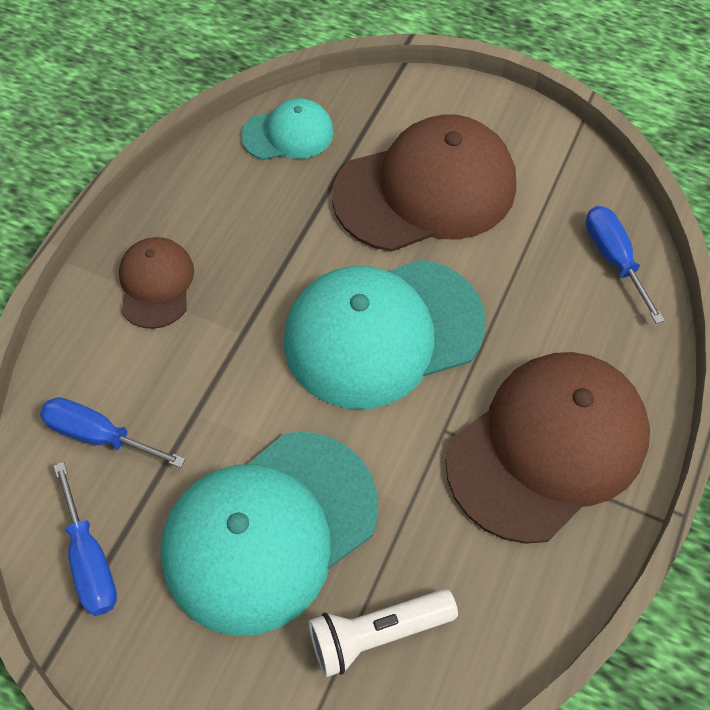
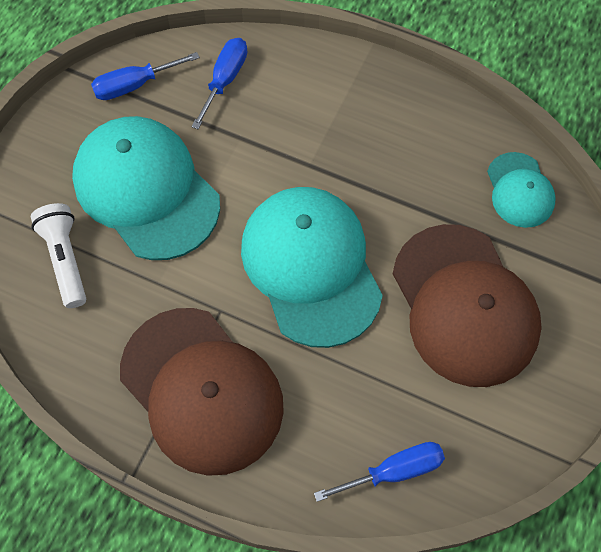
camera: 90 degrees right, 5 degrees up
(156, 284) = (354, 103): brown cap -> none

